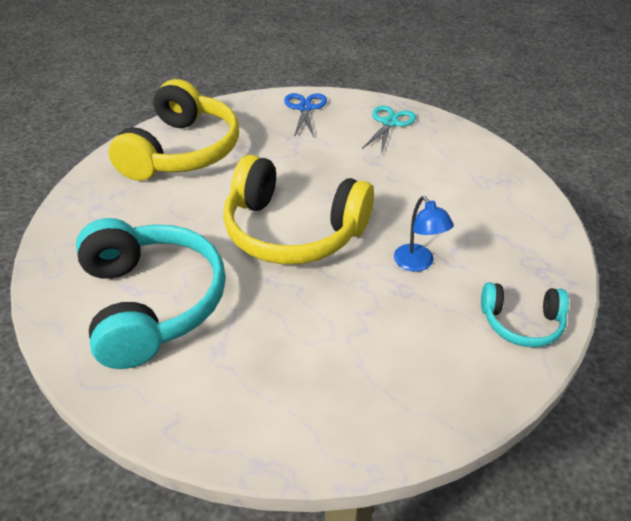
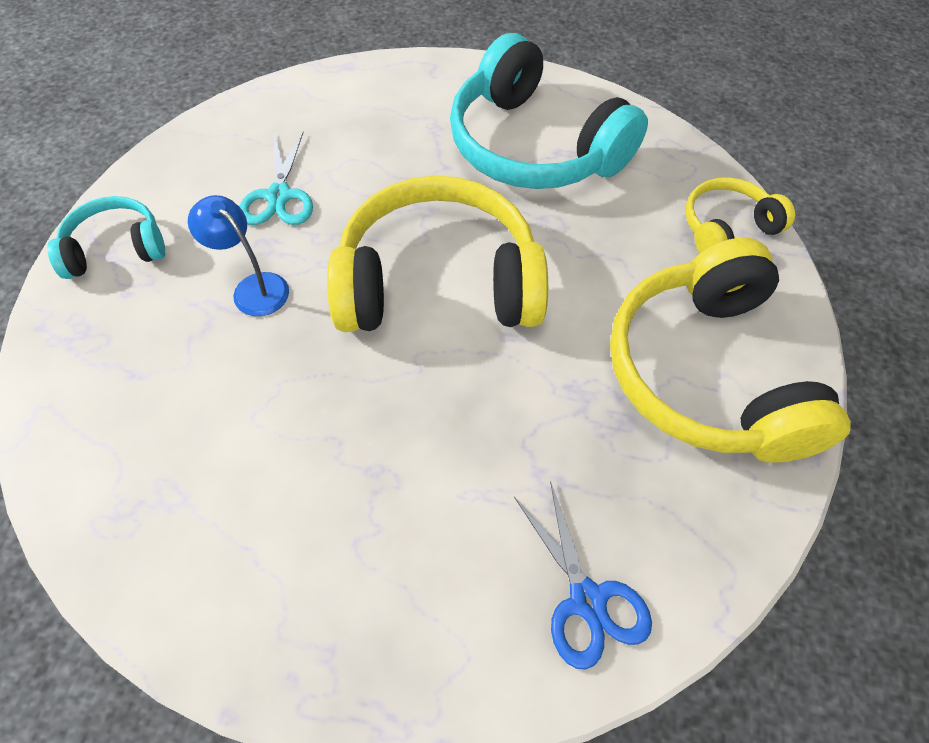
camera: 155 degrees right, 15 degrees up
(86, 206) = (726, 228): none -> yellow headphones
(390, 123) = (385, 620): turquoise scissors -> turquoise scissors (279, 196)

